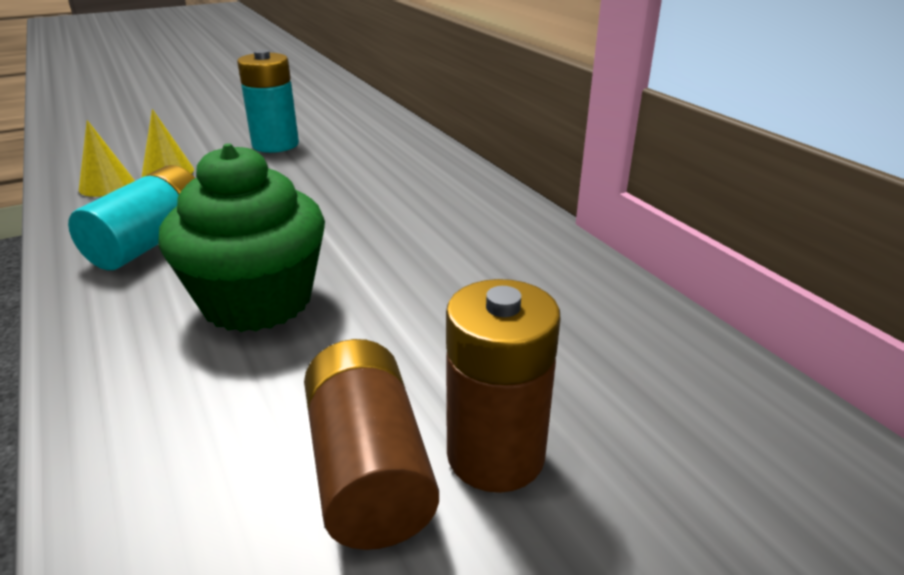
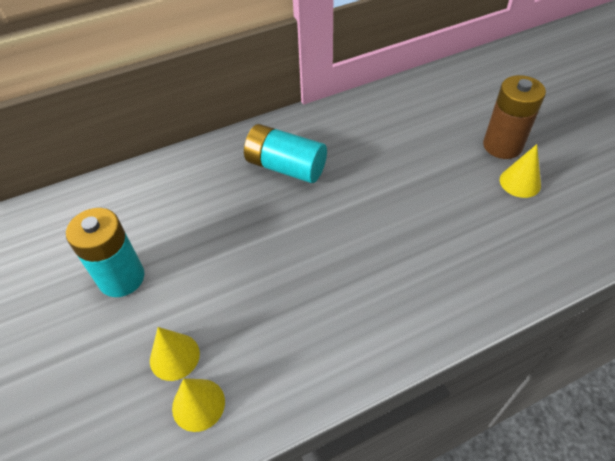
camera: 85 degrees left, 20 degrees up
(150, 242) = (322, 325): turquoise battery -> turquoise battery (286, 167)
(257, 300) = (399, 242): green cupcake -> none
(368, 470) = (520, 182): brown battery -> yellow cone

